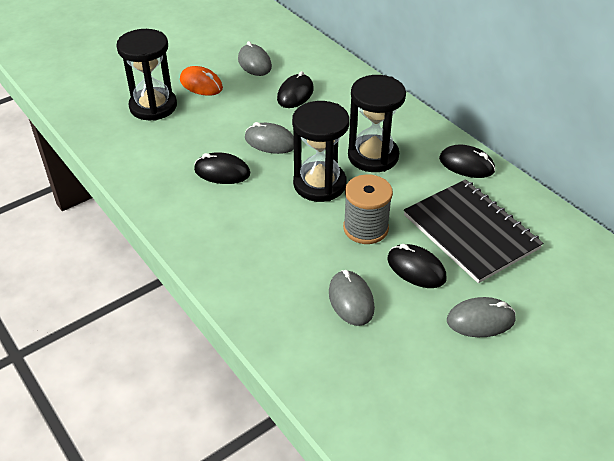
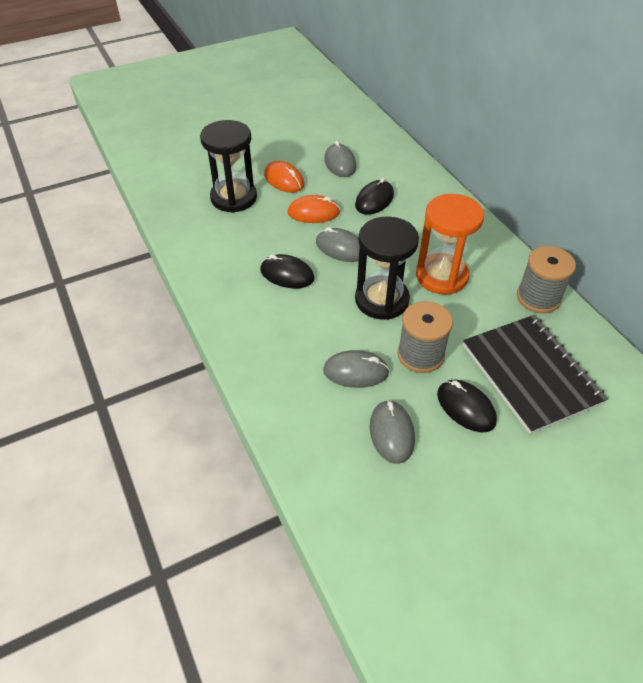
camera: 10 degrees right, 5 degrees up
(237, 112) = (313, 213): none -> orange mouse
(373, 156) = (441, 276): black hourglass -> orange hourglass
(466, 165) = (538, 298): black mouse -> grey spool
(480, 320) = (525, 477): grey mouse -> grey mouse (356, 371)

